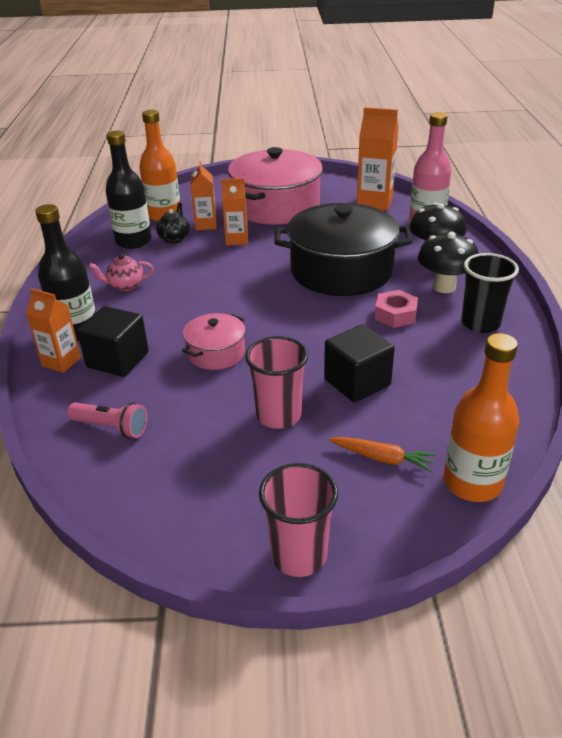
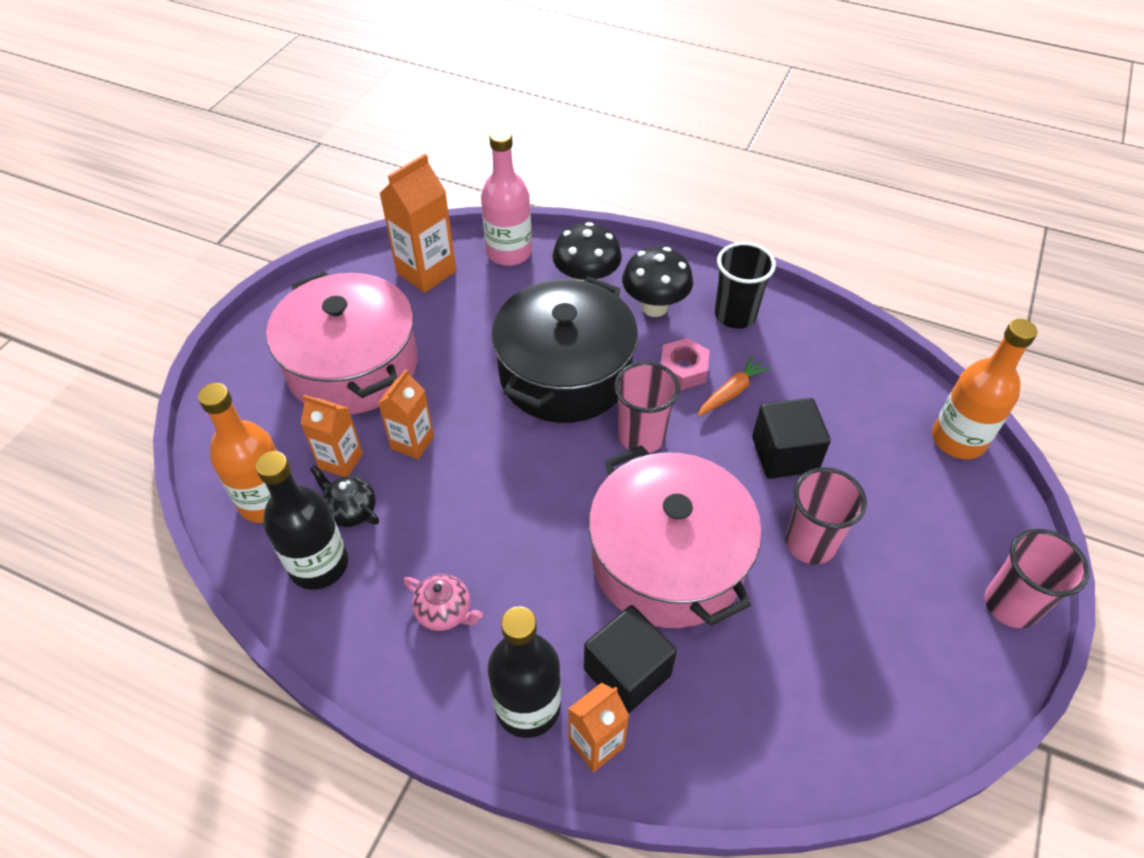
camera: 65 degrees left, 15 degrees up
(111, 427) = (764, 716): pink flashlight -> none
(125, 285) = (445, 612): pink teapot -> pink teapot turned 75 degrees counterclockwise
(216, 353) = (668, 560): pink pot -> pink pot, size x2.06
(314, 314) = (641, 436): none -> pink cup
(382, 458) = (905, 487): orange carrot -> orange carrot (731, 392)

